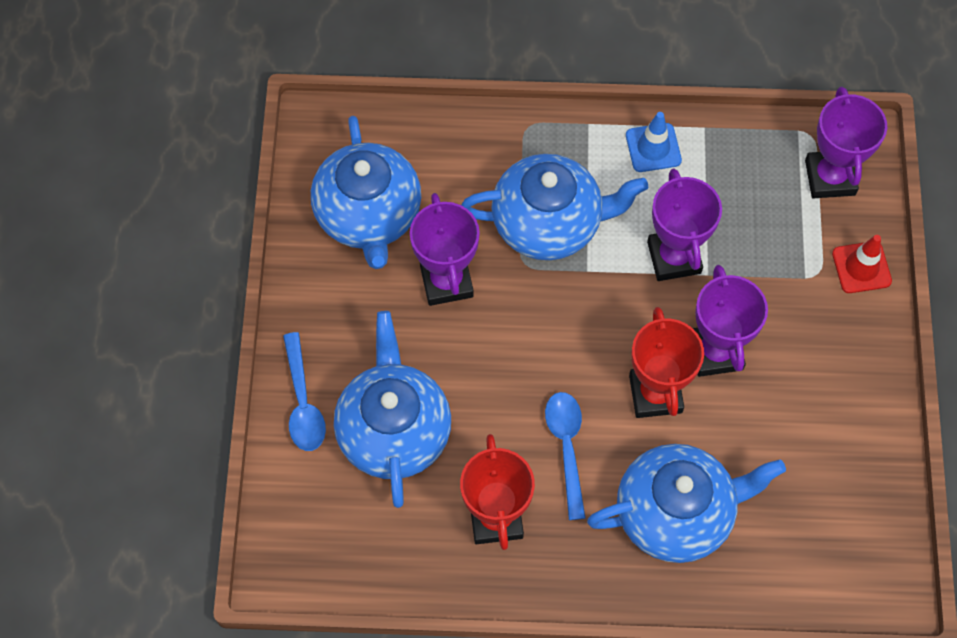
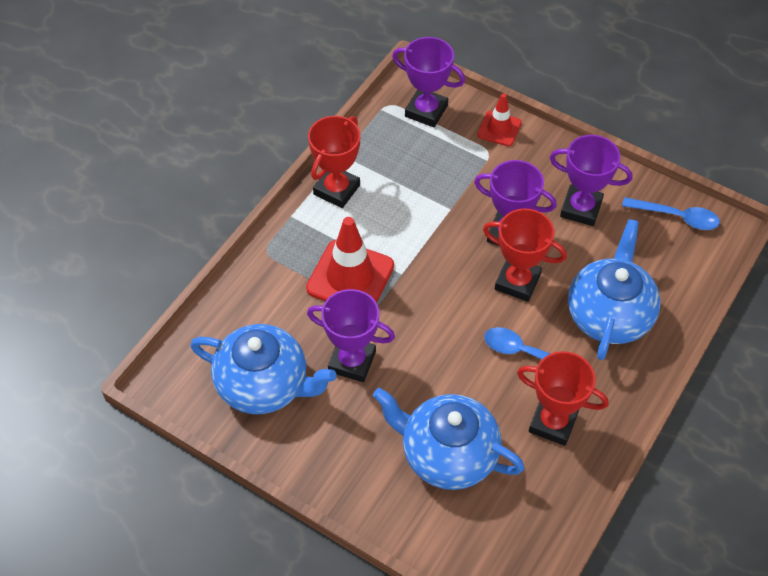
camera: 60 degrees left, 10 degrees down
(303, 402) = (387, 505): blue spoon -> blue spoon (676, 217)
(549, 223) = (350, 277): blue teapot -> red traffic cone
(653, 148) = (336, 190): blue traffic cone -> red trophy
(674, 257) = (425, 220): purple trophy -> purple trophy (581, 208)

